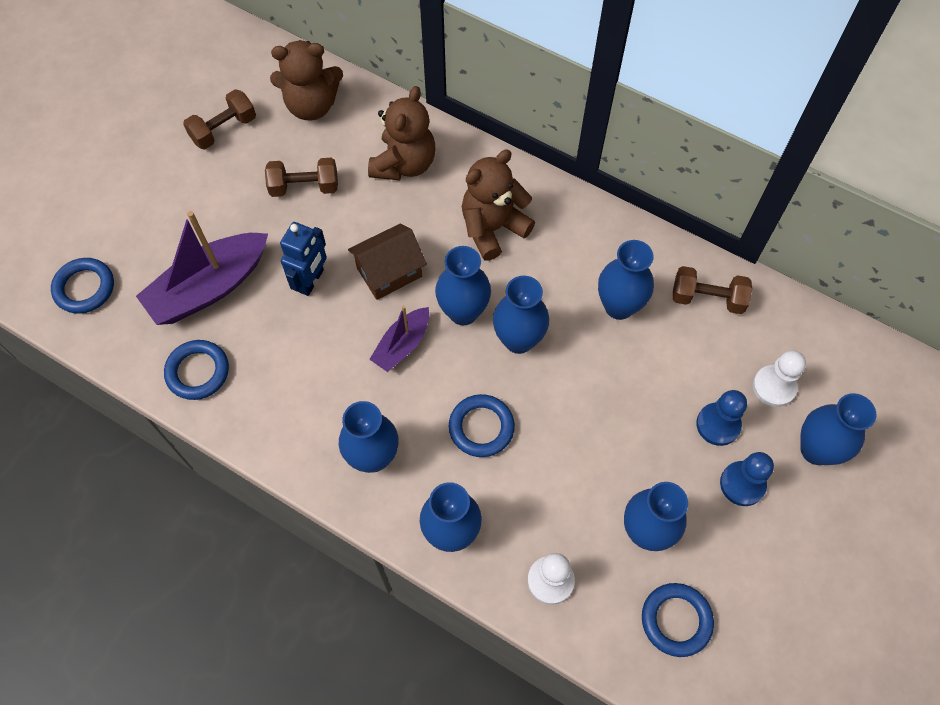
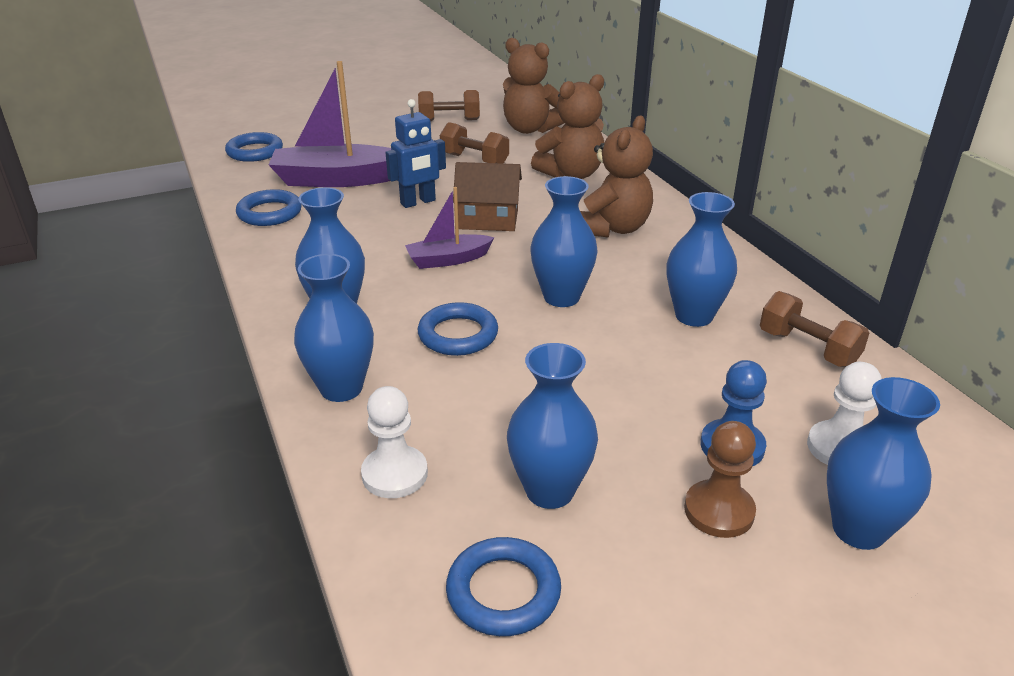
camera: 35 degrees right, 30 degrees down
(463, 312) = (527, 262): blue vase -> none
(493, 228) = (612, 228): brown teddy bear -> brown teddy bear turned 120 degrees clockwise
(742, 484) = (719, 511): blue pawn -> brown pawn

